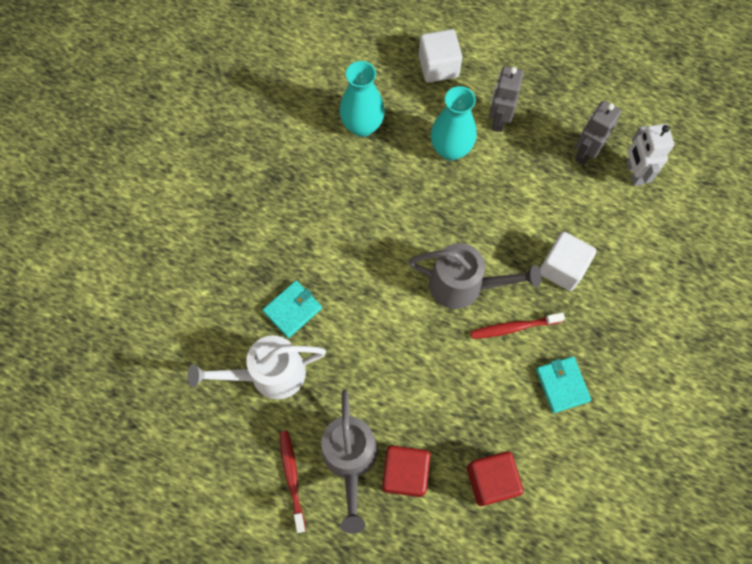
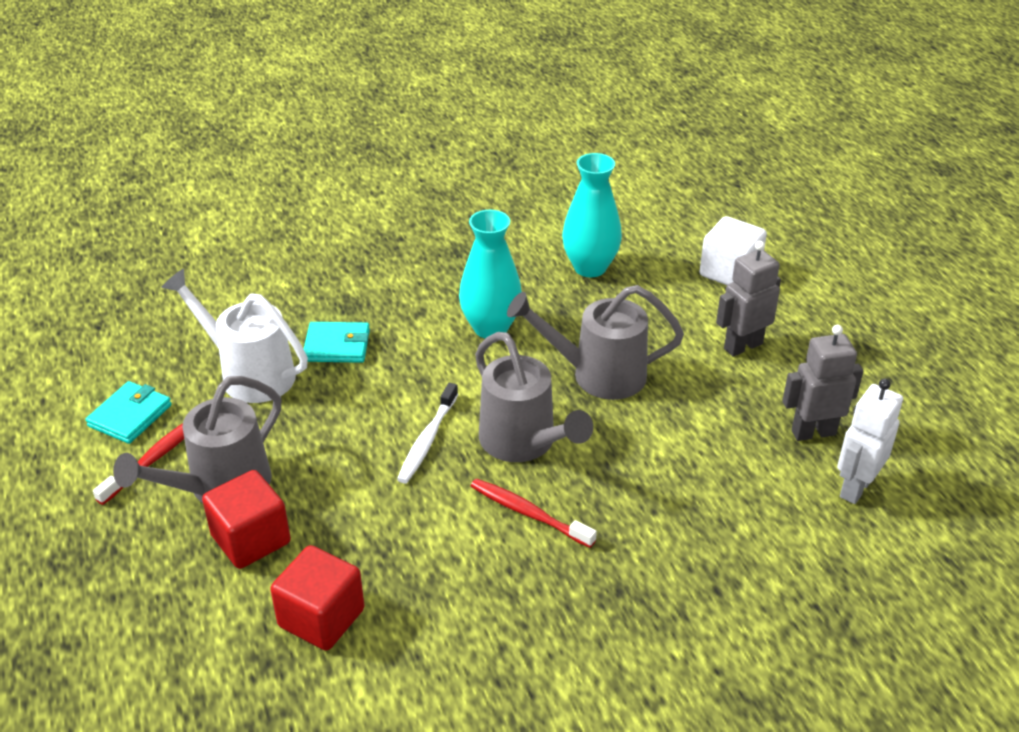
camera: 45 degrees right, 30 degrees down
(416, 329) = (427, 440): none -> white toothbrush
(450, 149) = (657, 336): turquoise vase -> turquoise vase (491, 328)
(450, 205) = (597, 374): none -> grey watering can
(562, 268) = (653, 505): white cube -> none
(562, 385) = (513, 602): turquoise wallet -> turquoise wallet (130, 415)

